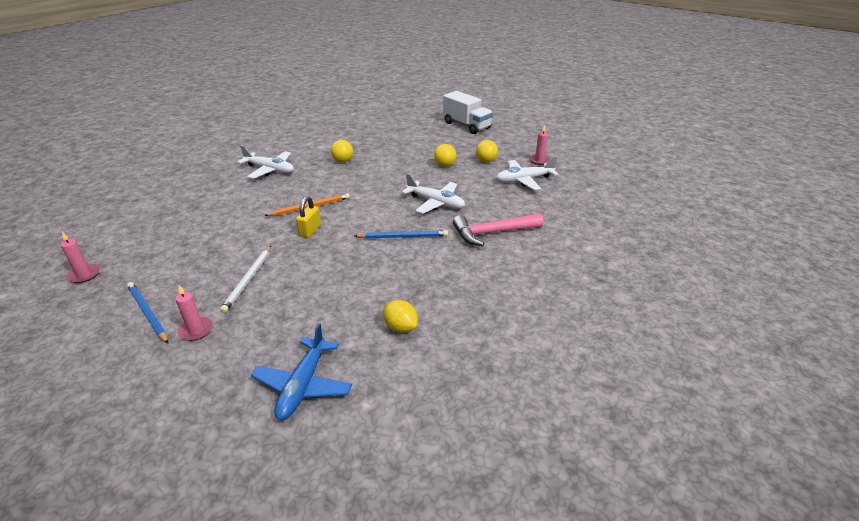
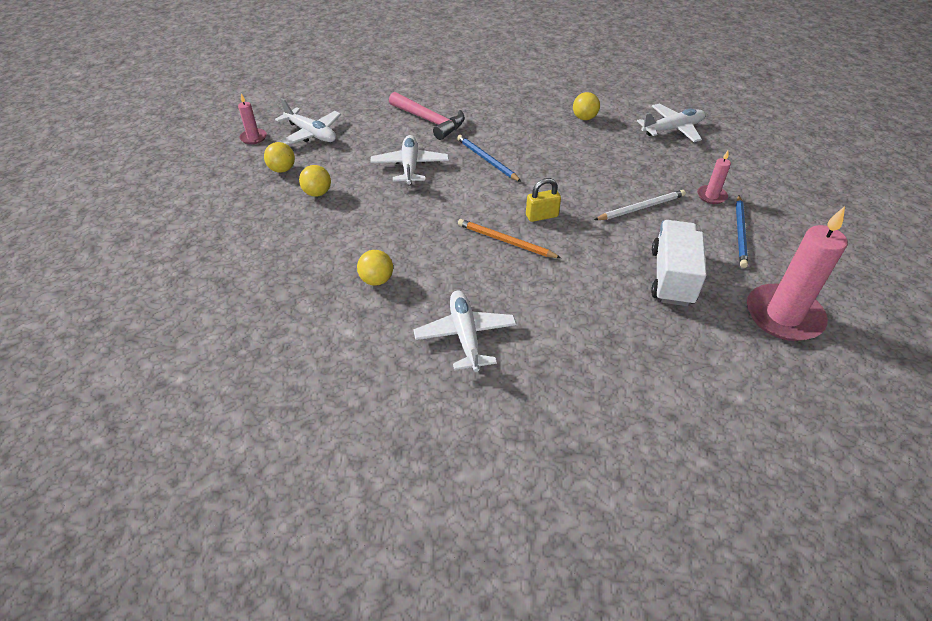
camera: 125 degrees left, 10 degrees up
(84, 275) = (783, 316): pink candle -> pink candle, size x2.11
(303, 385) = (672, 129): blue plane -> white plane
(400, 327) = (584, 118): yellow lemon -> yellow ball
(466, 125) = (169, 223): white truck -> white truck (672, 277)

